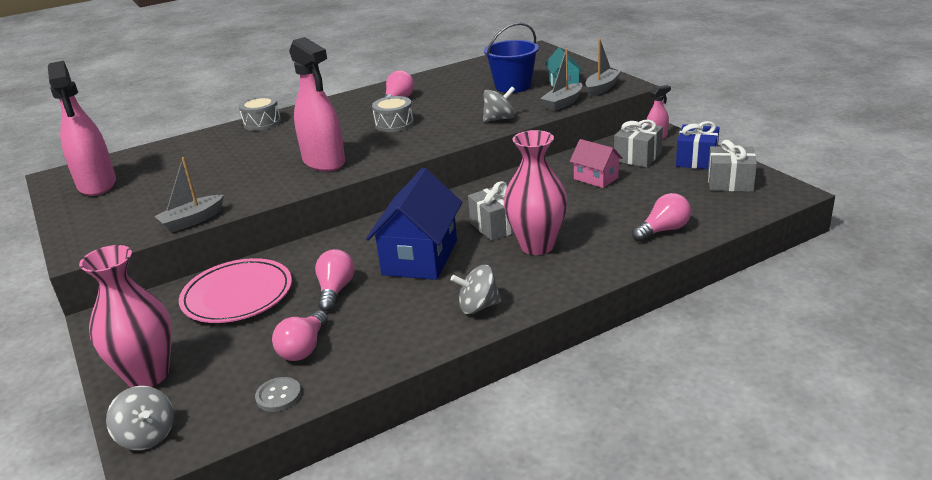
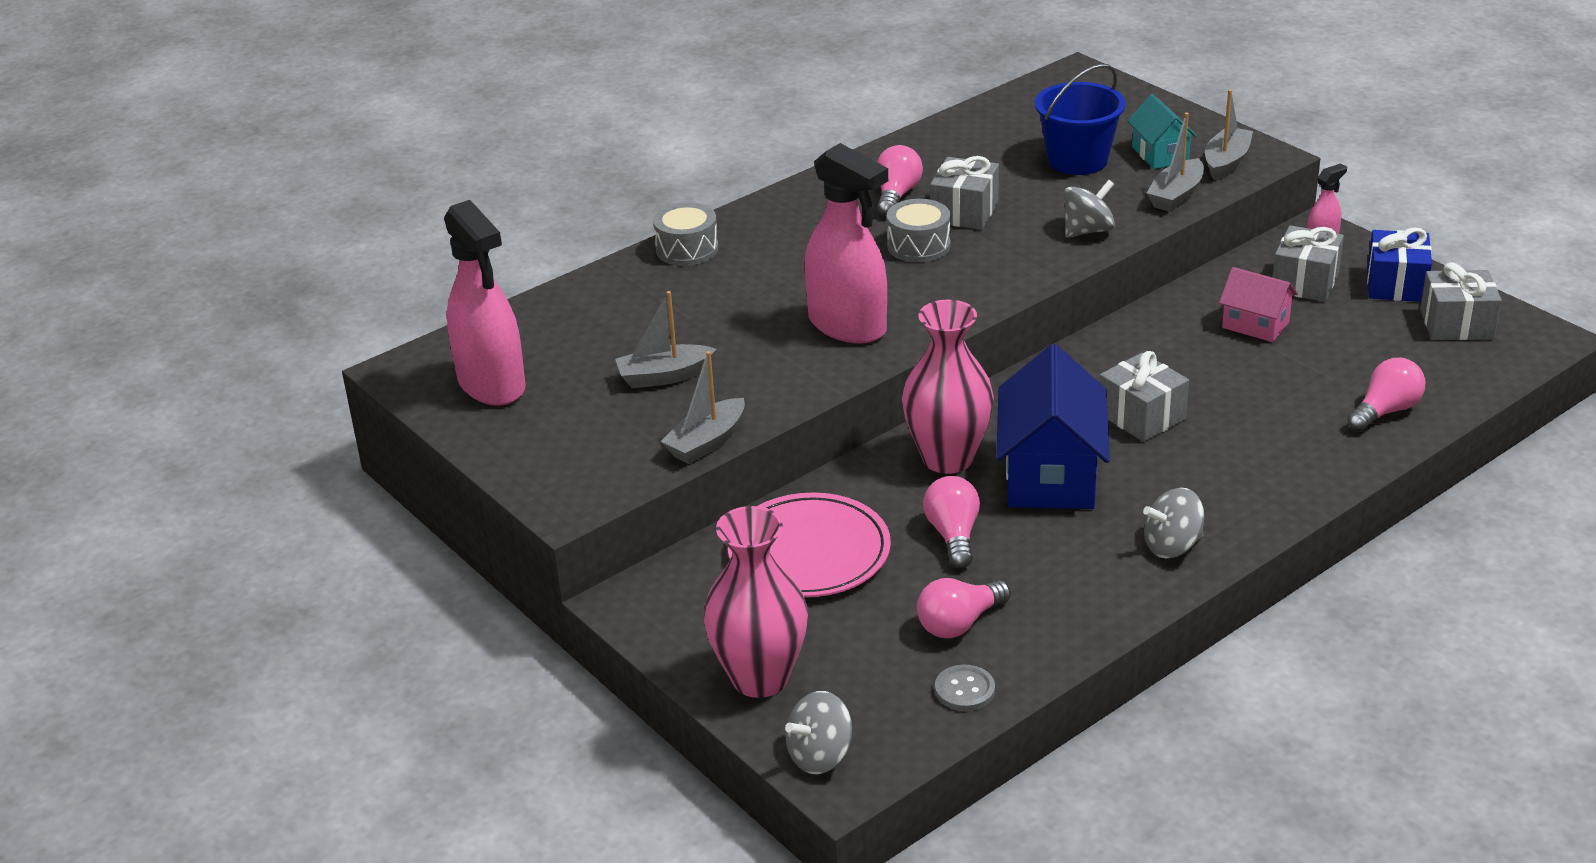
camera: 10 degrees left, 5 degrees up
(147, 436) = (820, 756): grey spinning top -> grey spinning top turned 105 degrees clockwise
(197, 184) = (664, 376): none -> grey boat
(304, 348) = (959, 623): pink light bulb -> pink light bulb turned 45 degrees clockwise
(431, 109) = (964, 212): none -> grey gift
(537, 246) = (1214, 446): pink vase -> pink vase (947, 458)

